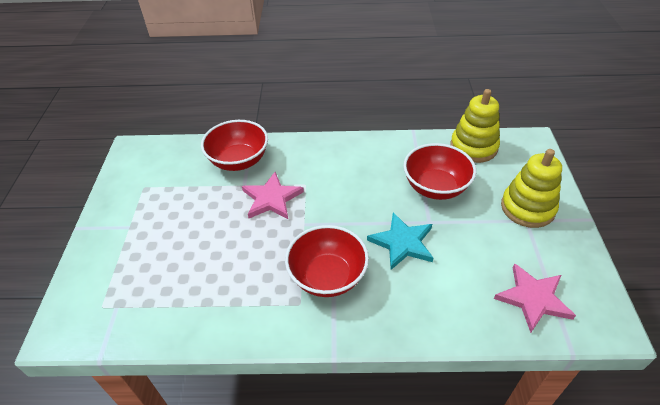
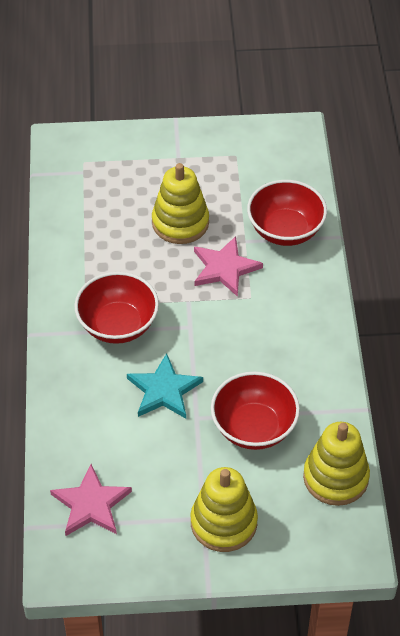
camera: 85 degrees right, 5 degrees up
(212, 227) = (180, 223): none -> yellow stacking toy

